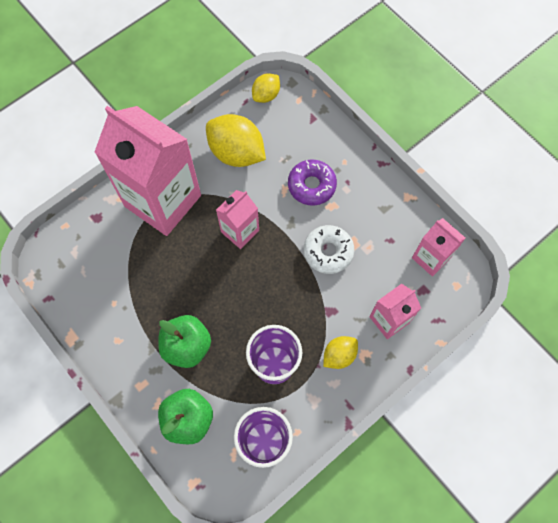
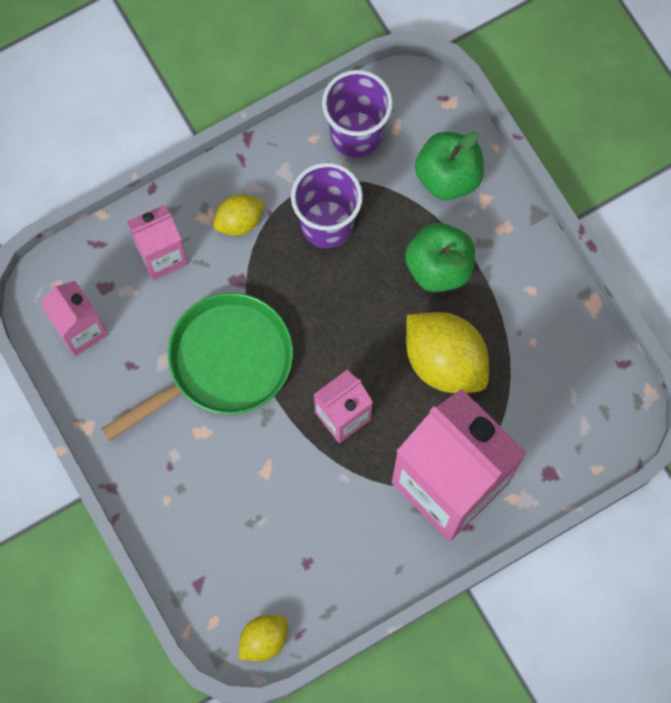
camera: 170 degrees left, 5 degrees up
(236, 153) = (327, 544): yellow lemon -> yellow lemon (444, 361)
(311, 185) = (224, 469): purple donut -> none
(328, 252) = (222, 363): white donut -> green pan

